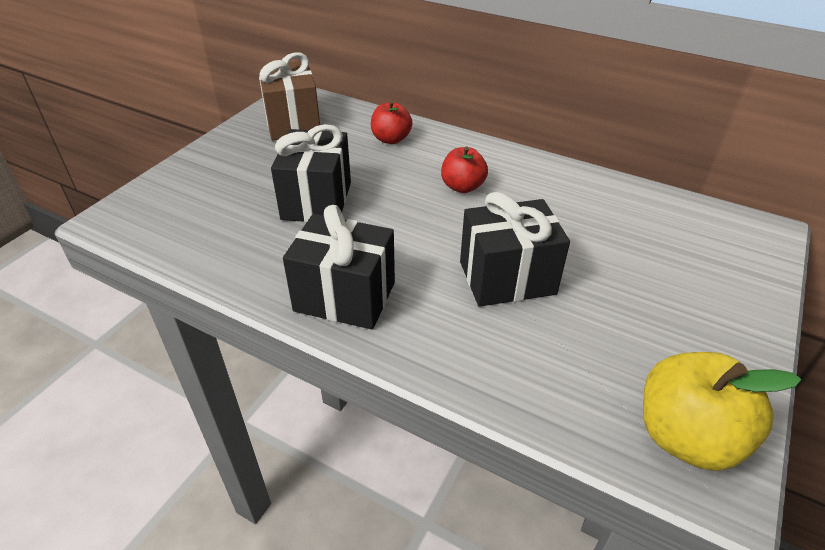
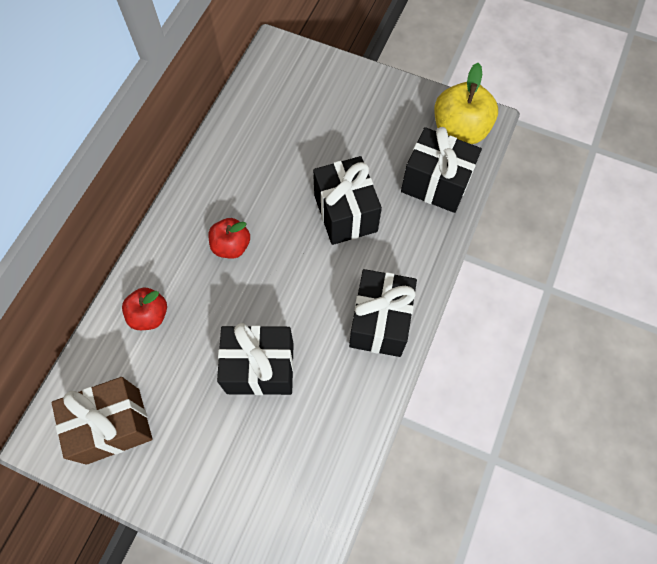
camera: 95 degrees left, 25 degrees up
(566, 385) = (435, 184): none -> black gift

